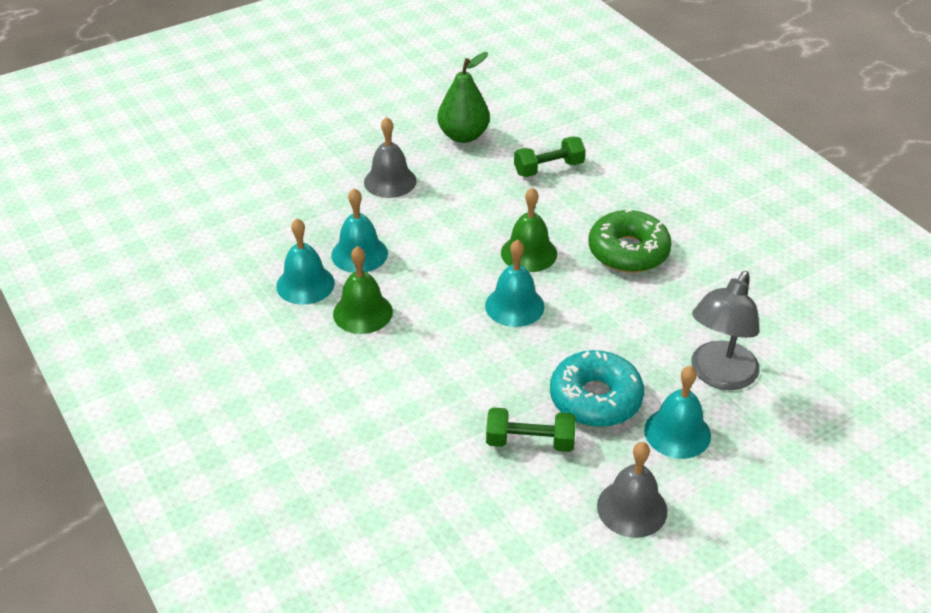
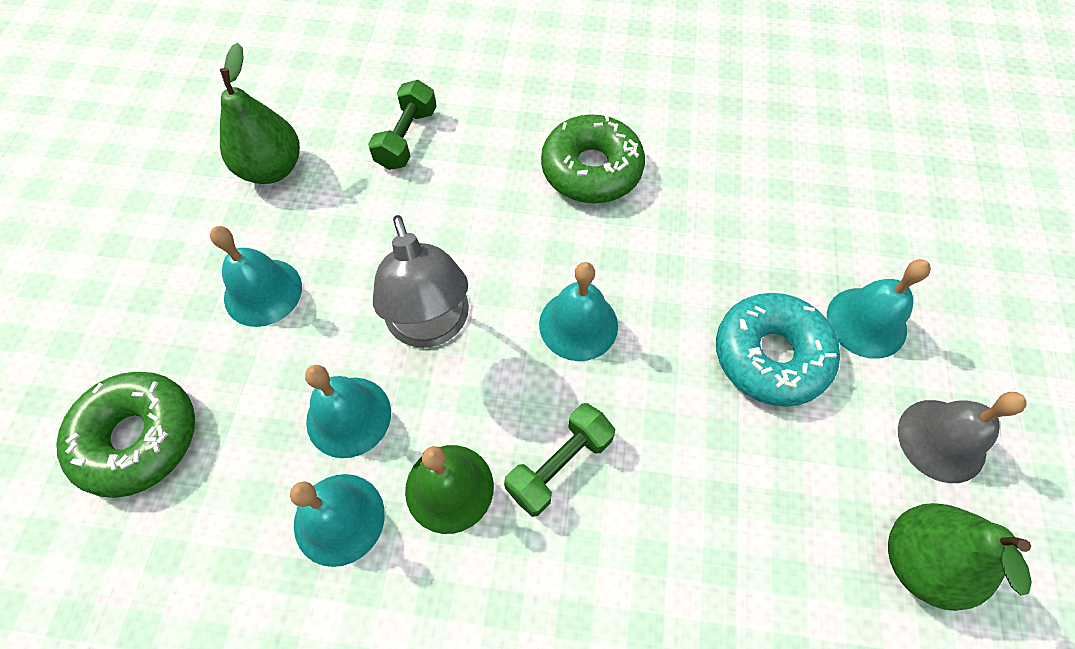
camera: 50 degrees left, 20 degrees up
(271, 195) = (138, 438): none -> green donut
(390, 181) = (263, 292): grey bell -> turquoise bell
(529, 253) = (513, 251): green bell -> none
(530, 442) = (788, 465): green dumbbell -> green dumbbell (559, 465)
(535, 532) = (920, 561): none -> green pear
(719, 376) = (816, 232): grey lamp -> grey lamp (431, 327)

